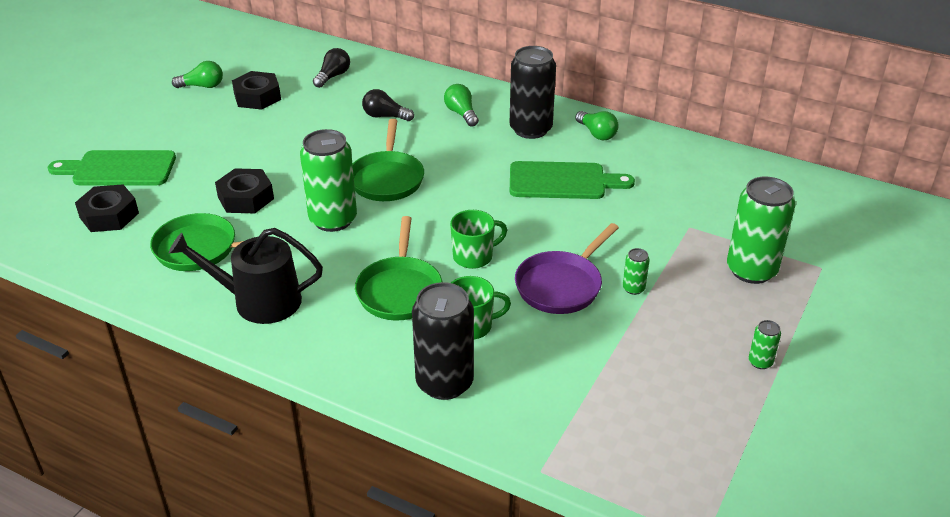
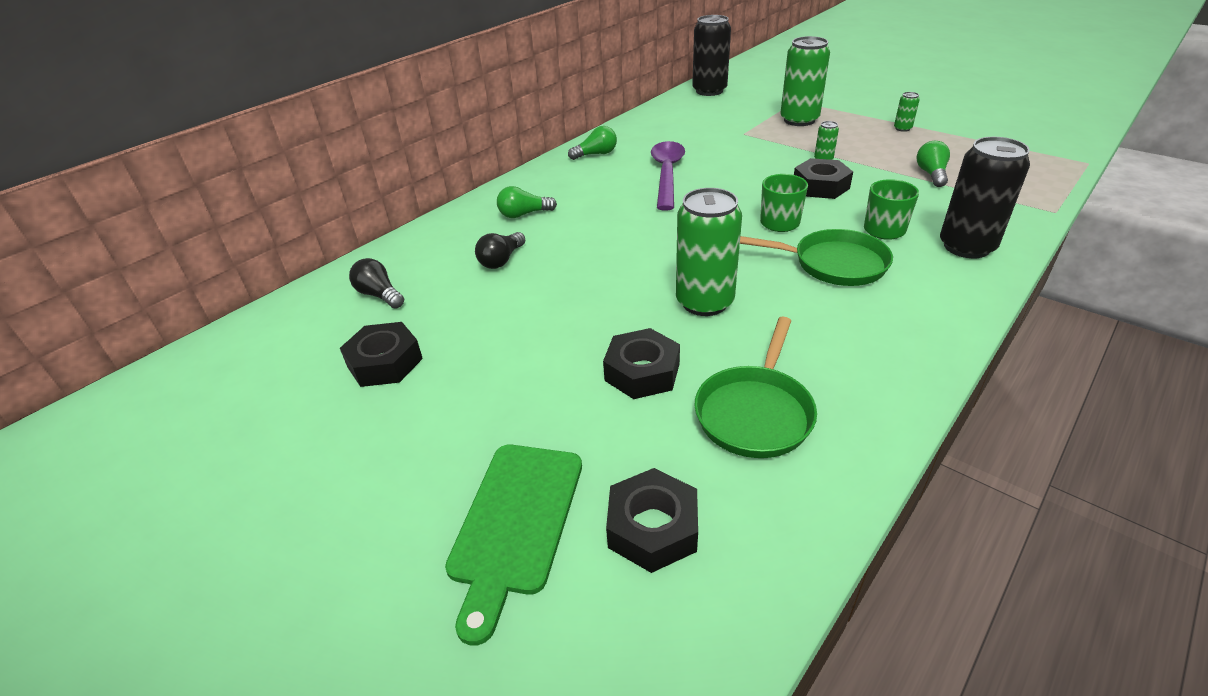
camera: 75 degrees left, 0 degrees up
(202, 86) = (308, 423): green light bulb -> green light bulb (931, 174)
(258, 301) = (862, 359): black watering can -> none
(387, 178) = (632, 264): green pan -> none
(530, 129) = (573, 182): black can -> black can (709, 91)
(561, 285) = (820, 186): purple pan -> black nut
(562, 181) = (667, 174): green cutting board -> purple spoon

